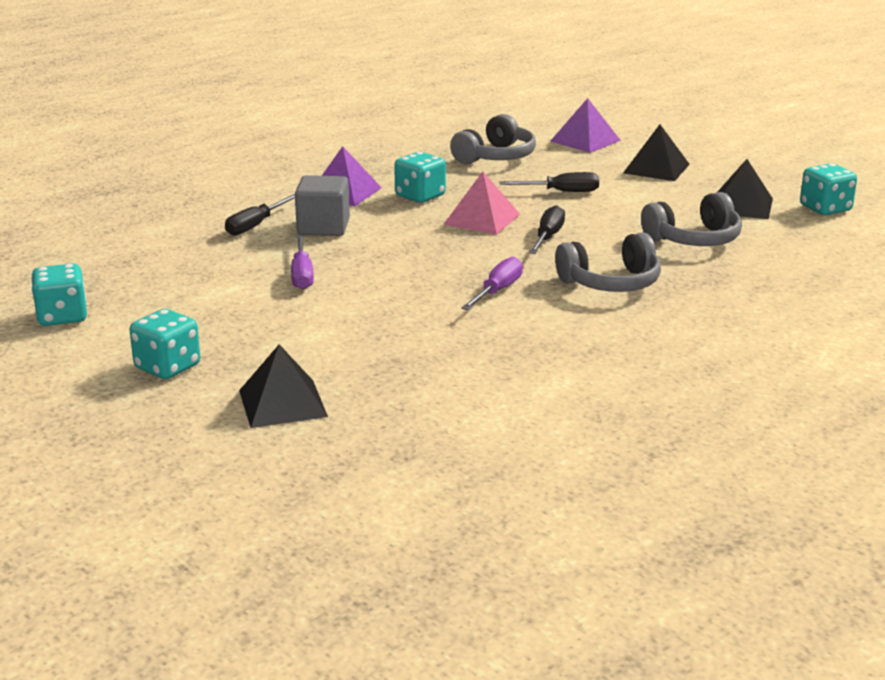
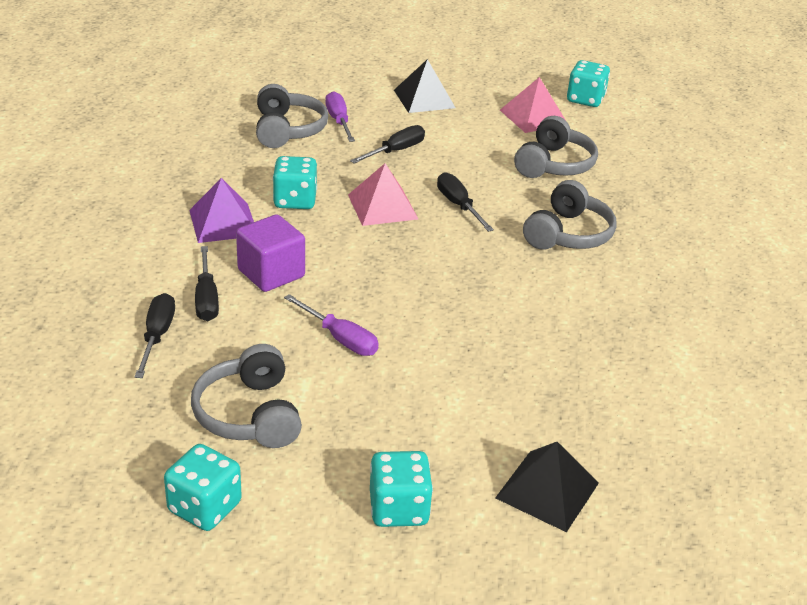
camera: 45 degrees left, 10 degrees up
(170, 288) = (250, 414): none -> grey headphones
(189, 232) = (157, 336): none -> black screwdriver
(323, 227) = (271, 273): grey cube -> purple cube
(497, 291) = (510, 281): purple screwdriver -> purple screwdriver (339, 121)
(585, 140) = (329, 86): purple pyramid -> none
(741, 205) = (533, 117): black pyramid -> pink pyramid

